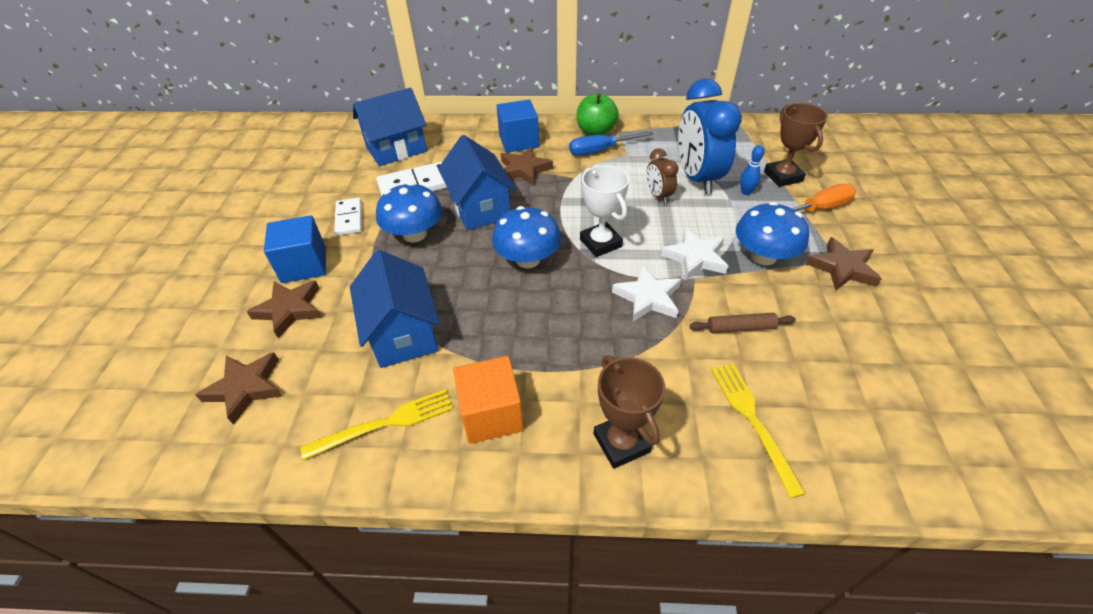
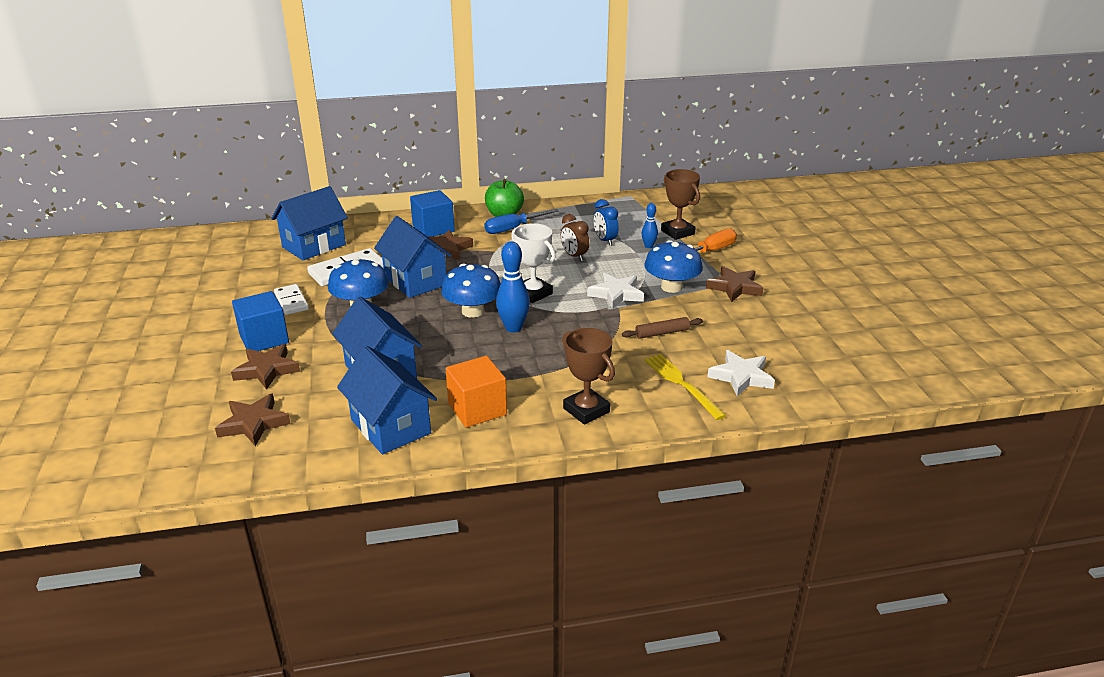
camera: 15 degrees left, 15 degrees down
(386, 423) = (390, 426): yellow fork -> blue house
(566, 291) = (513, 328): none -> blue bowling pin
(648, 297) = (583, 324): white star -> white star (741, 377)
(697, 178) = (605, 241): blue clock -> blue clock, size x0.50

